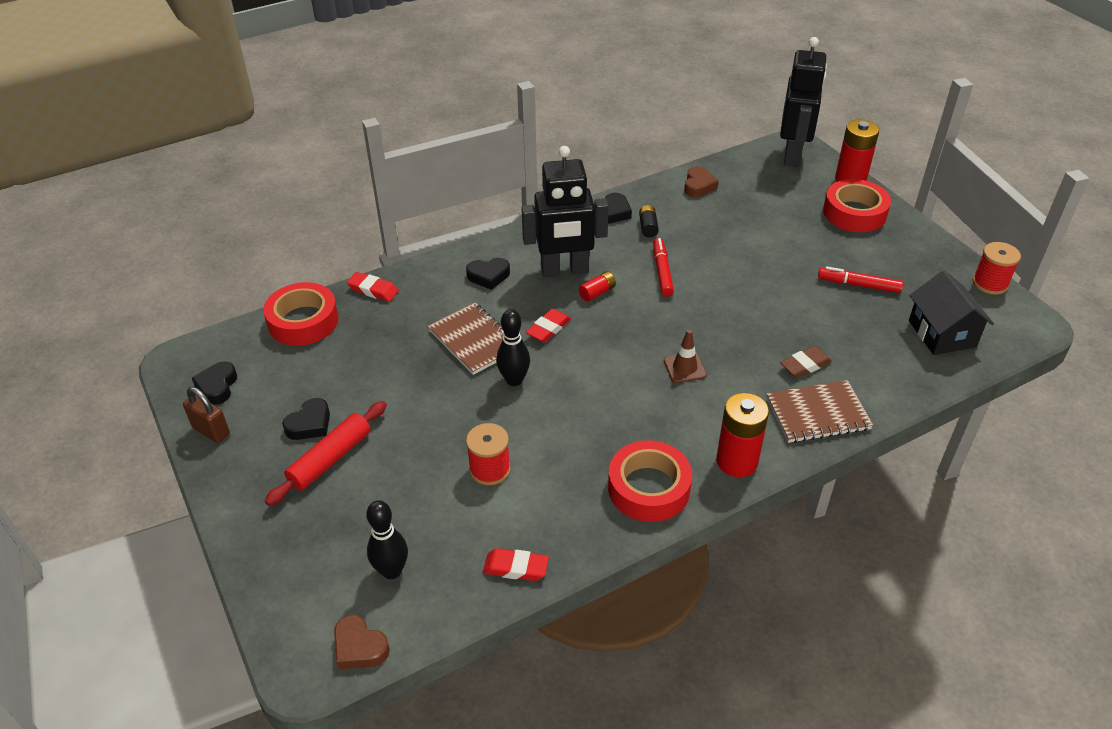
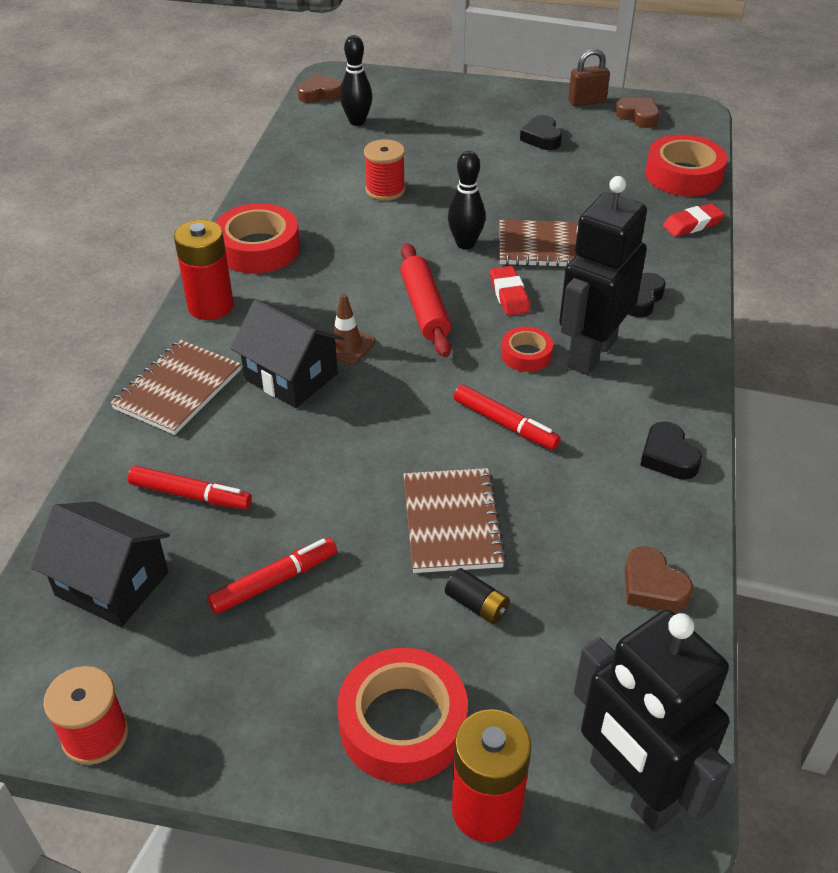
camera: 130 degrees right, 0 degrees up
(217, 386) = (638, 116): black heart -> brown heart
(330, 459) = (491, 134): red rolling pin -> red rolling pin (424, 308)
(516, 568) = (286, 163): red eraser -> none
(597, 292) = (526, 355): red battery -> red tape
(648, 227) = (603, 467): black battery -> black battery (477, 605)
(740, 373) = (291, 377): none -> black house
(748, 253) = (451, 522): none -> brown notebook
(805, 365) = (236, 428): brown eraser -> none
(865, 348) = (190, 495): none -> red marker

